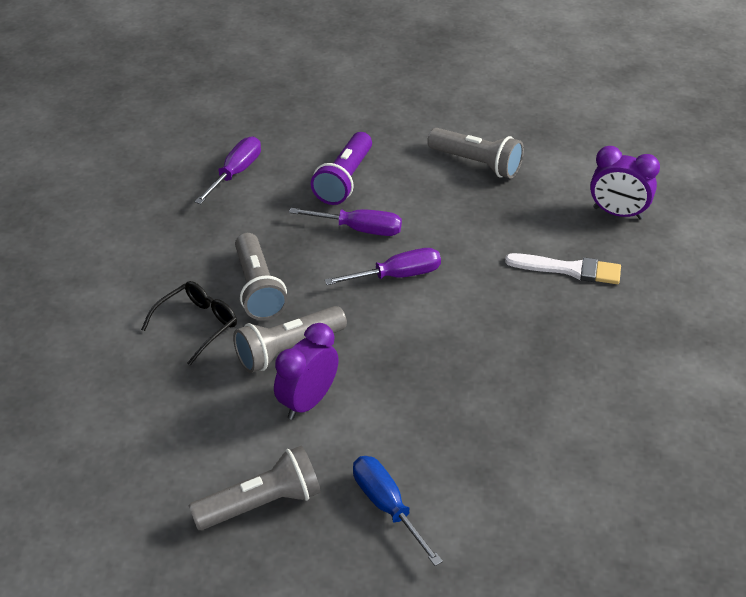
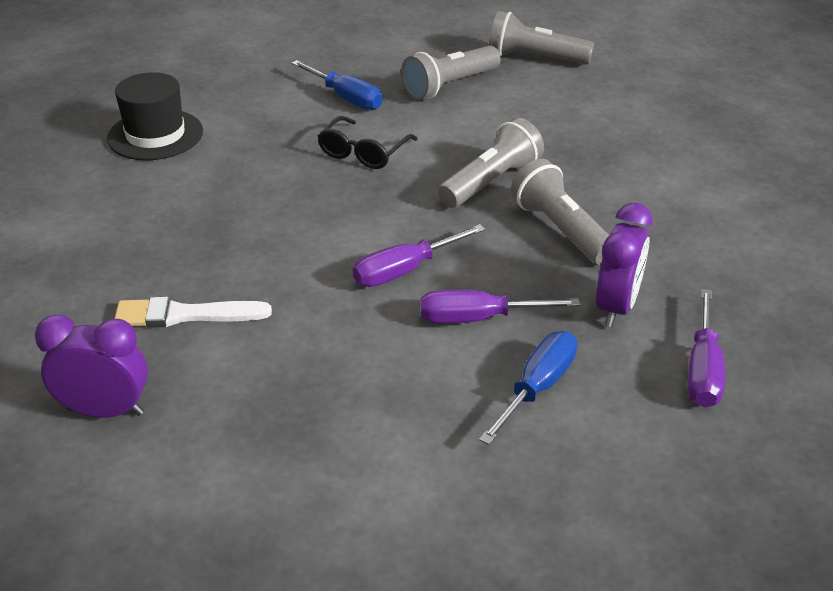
camera: 165 degrees right, 5 degrees down
(197, 325) = (599, 187): black glasses -> black glasses (363, 152)
(307, 401) = (448, 148): purple clock -> purple clock (616, 307)
(344, 180) = (537, 388): purple flashlight -> blue screwdriver
(477, 163) = (338, 460): grey flashlight -> grey flashlight (534, 58)
(607, 485) = (155, 135): none -> black hat

